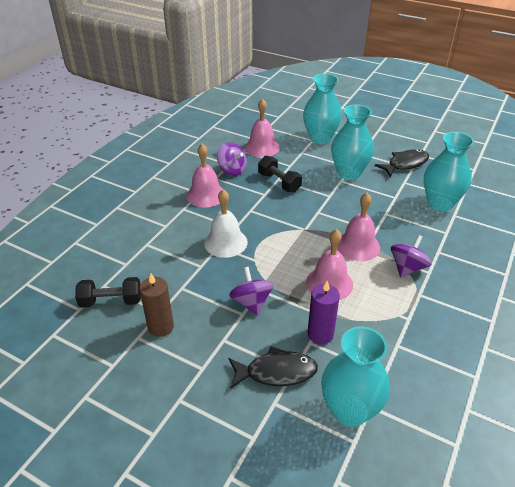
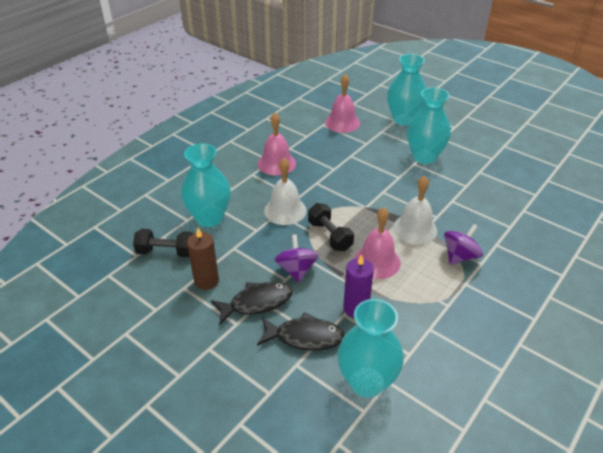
camera: 10 degrees right, 0 degrees up
(232, 170) = (307, 142): purple spinning top -> none
(279, 182) = (351, 159): black dumbbell -> black dumbbell (330, 236)
(358, 246) = (415, 229): pink bell -> white bell
(405, 164) = (485, 153): black fish -> black fish (257, 303)
(440, 203) = (511, 197): turquoise vase -> turquoise vase (209, 218)

